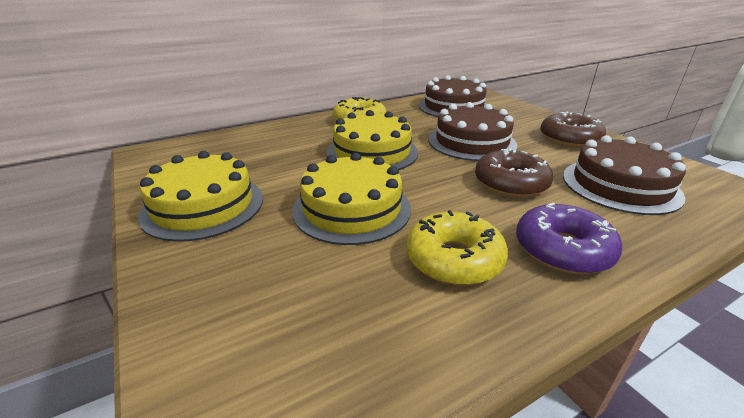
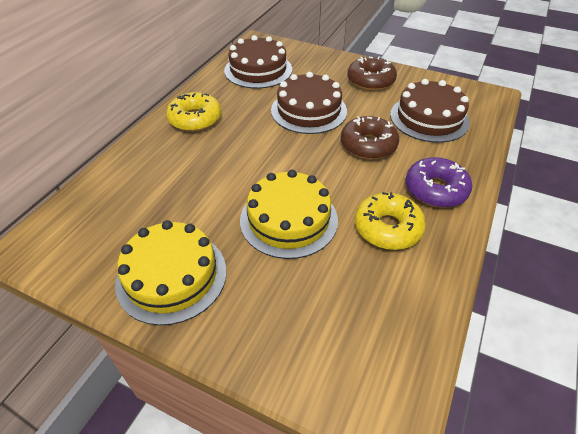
camera: 35 degrees left, 15 degrees up
(372, 152) = (245, 154): yellow cake -> none

